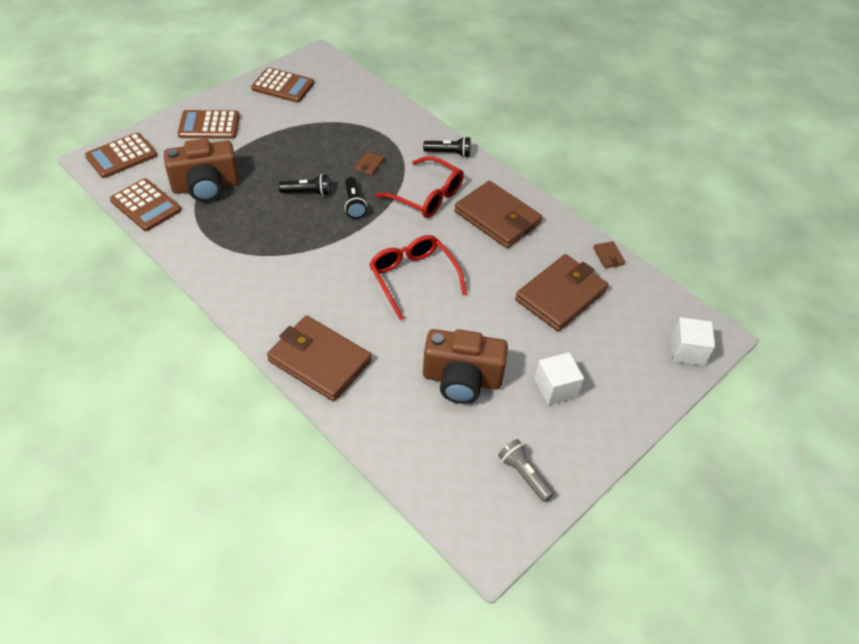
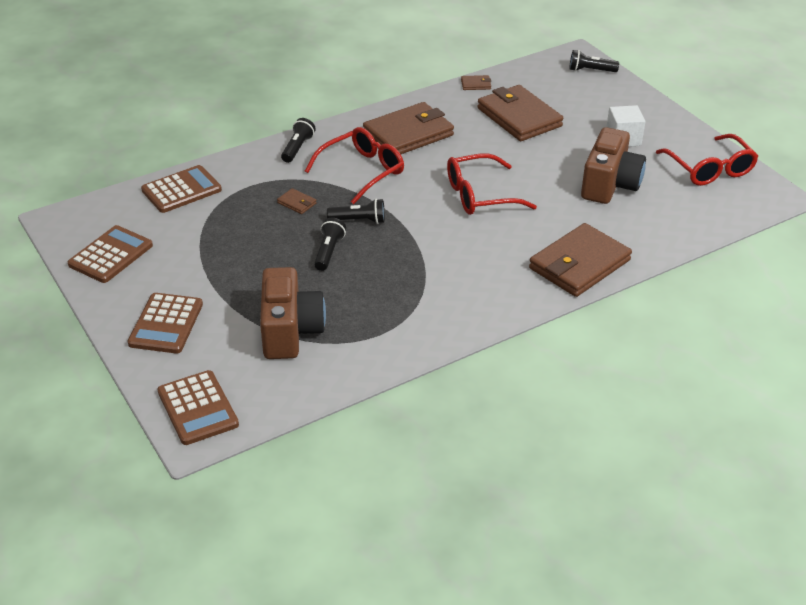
camera: 75 degrees left, 10 degrees down
(146, 205) = (309, 385): brown calculator -> brown calculator (181, 190)
(524, 474) = (709, 169): grey flashlight -> red glasses
(687, 351) = (590, 70): white cube -> black flashlight

